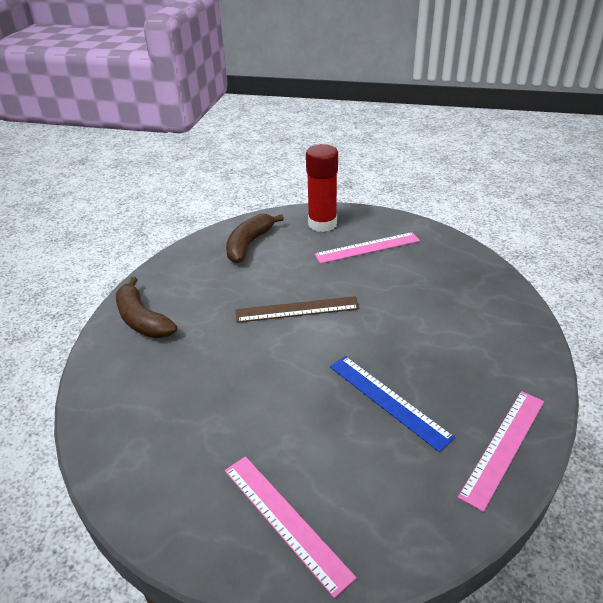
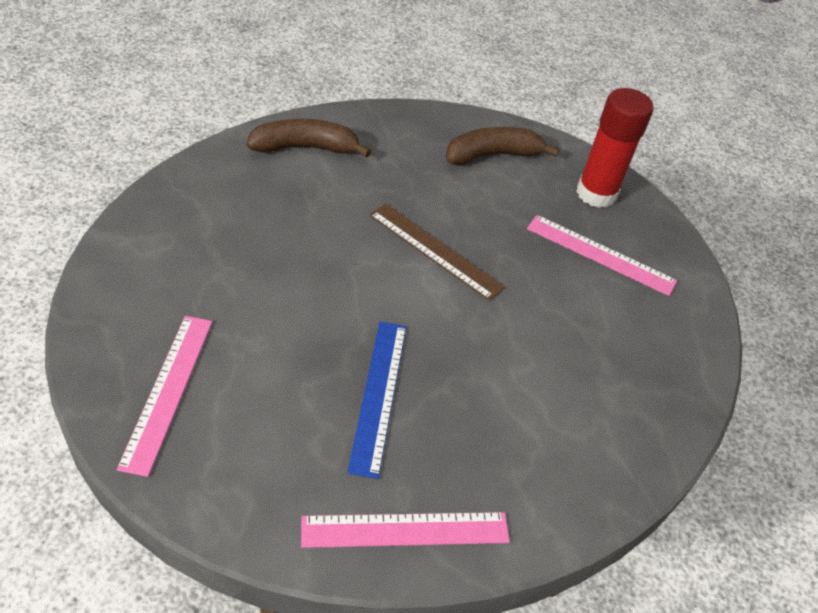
camera: 40 degrees right, 10 degrees up
(142, 319) = (305, 148): brown banana -> brown banana turned 75 degrees clockwise

